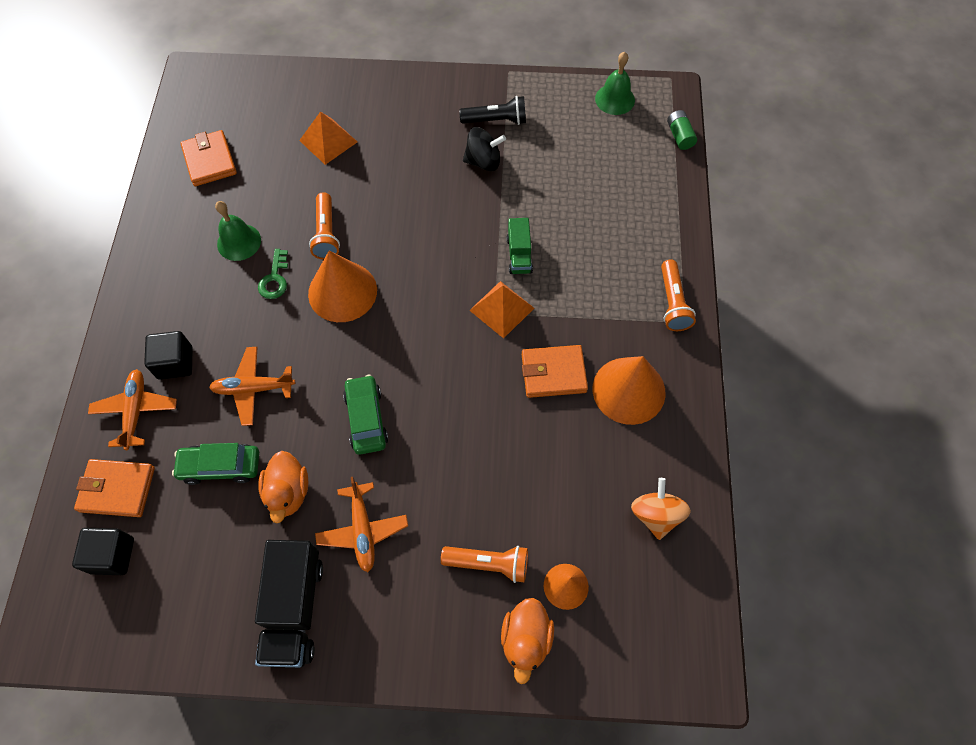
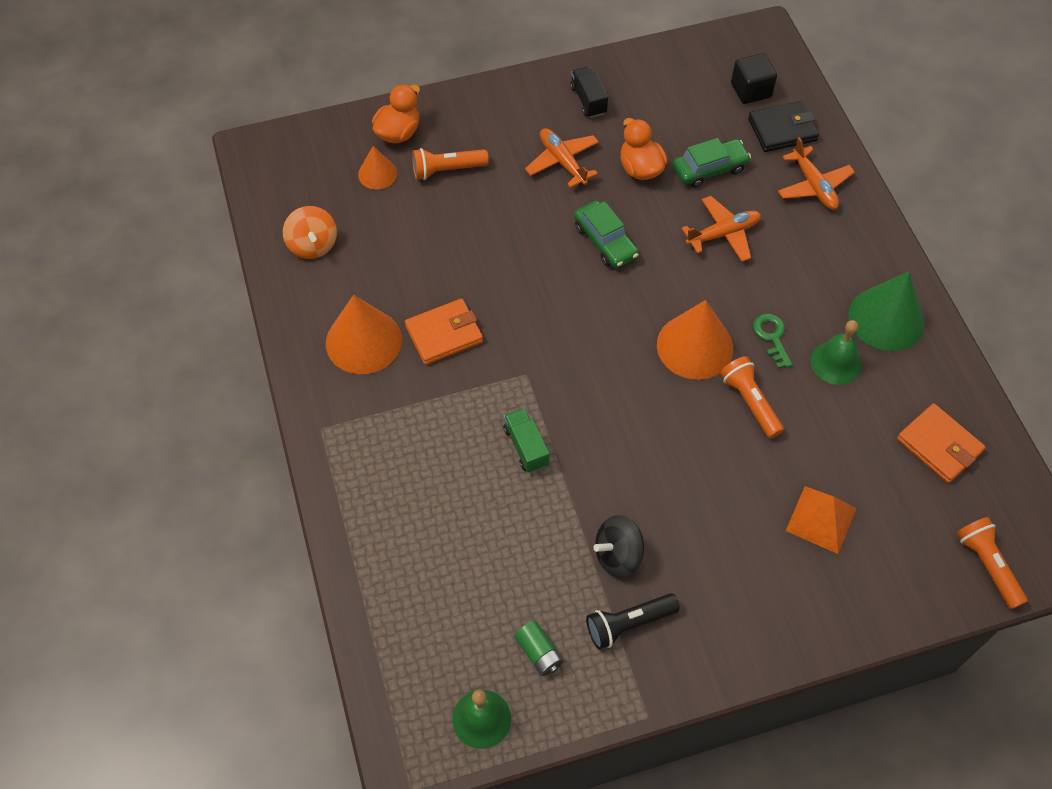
camera: 160 degrees right, 5 degrees down
(117, 489) = (782, 130): orange wallet -> black wallet
(172, 264) = (886, 318): none -> green cone
(175, 363) = (810, 233): black cube -> none
(294, 608) = (588, 100): black truck -> black truck, size x0.56
(502, 309) = (521, 381): orange pyramid -> none
(526, 640) = (398, 132): orange duck -> orange duck turned 45 degrees clockwise
(672, 303) = (338, 446): orange flashlight -> orange flashlight (987, 565)
(679, 136) = (376, 684): green battery -> green battery (539, 652)

